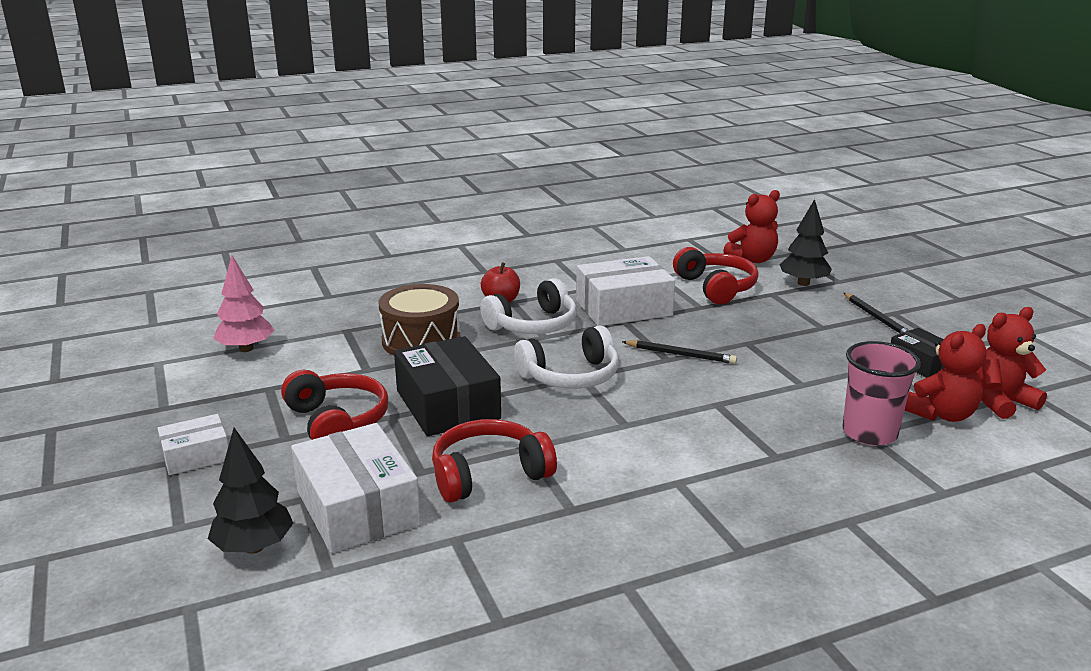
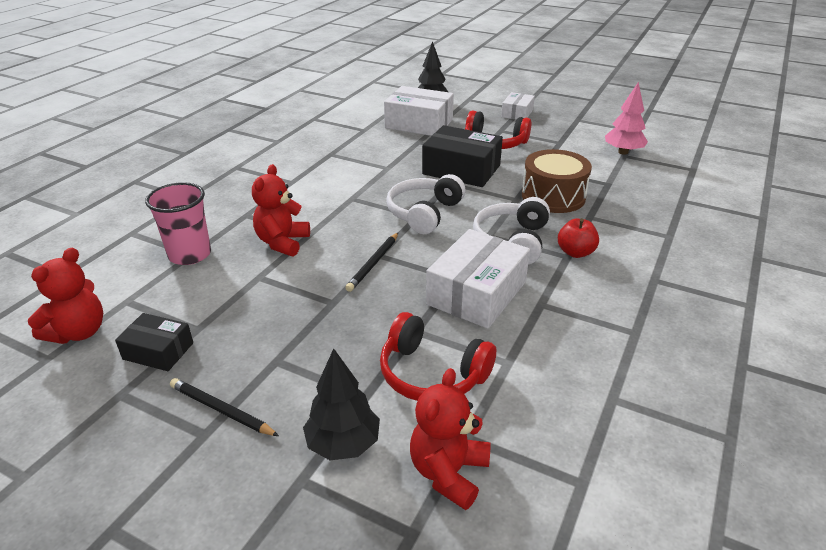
camera: 140 degrees right, 10 degrees up
(489, 474) = (386, 151): red headphones -> none
(680, 355) = (373, 263): black pencil -> black pencil turned 45 degrees counterclockwise
(941, 414) = (135, 294): red teddy bear -> red teddy bear (282, 242)

